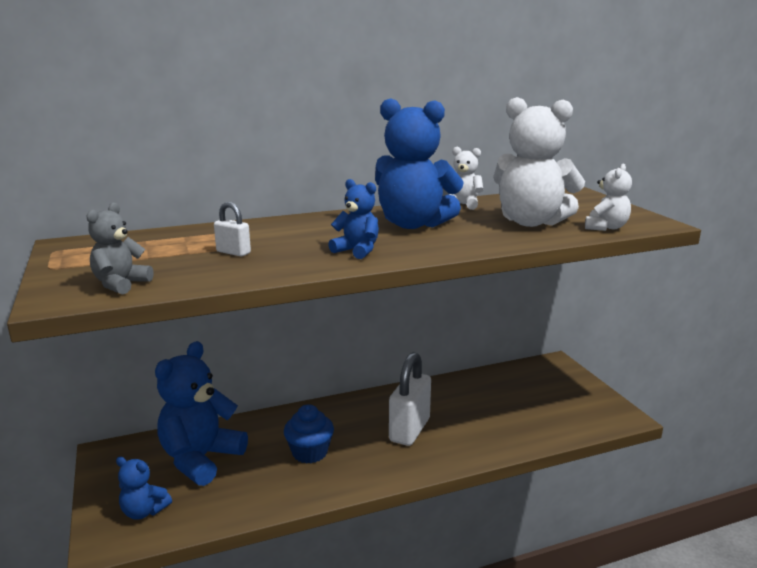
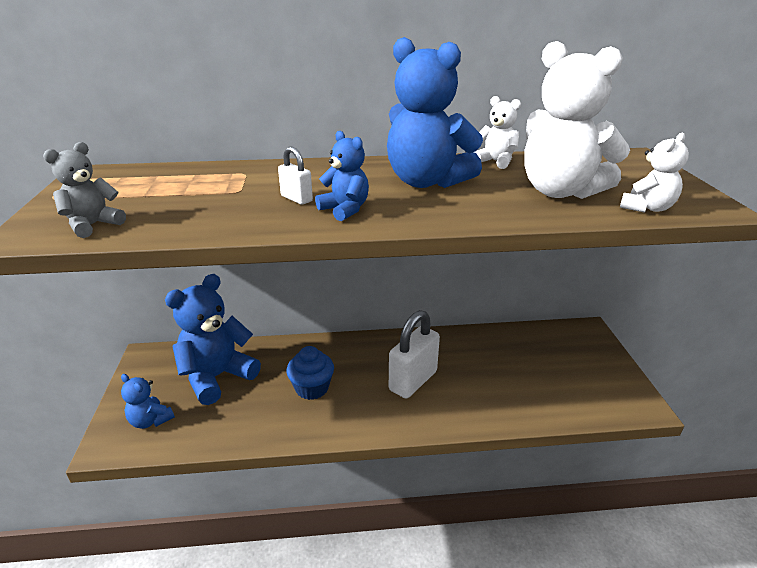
camera: 15 degrees right, 10 degrees up
(233, 252) = (224, 198): white padlock -> white padlock (296, 199)

